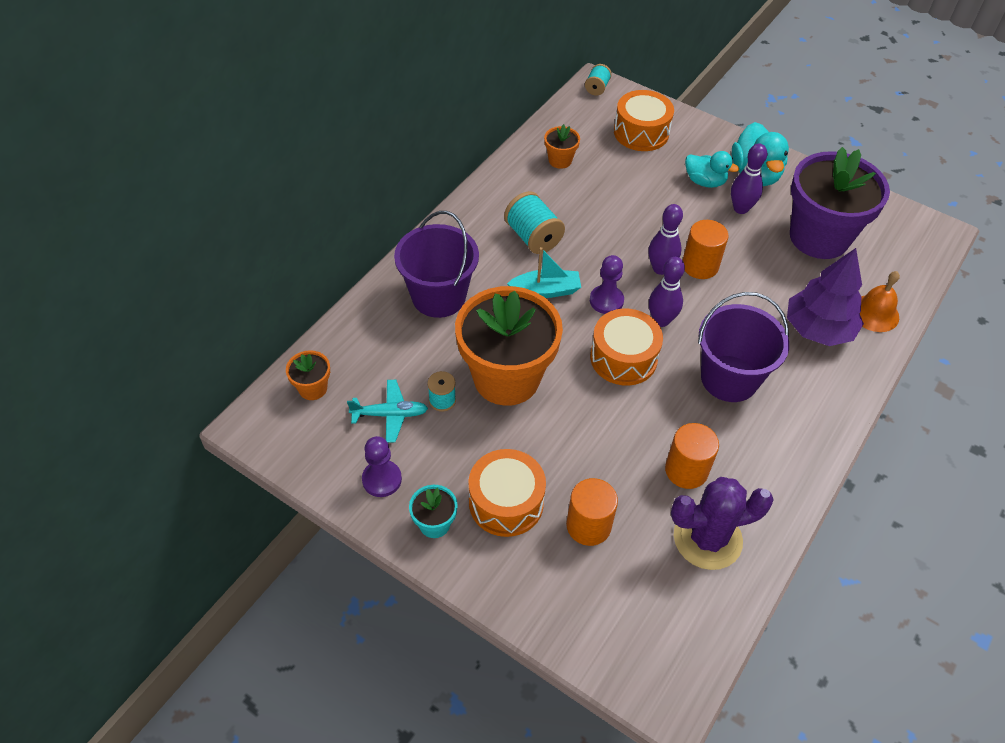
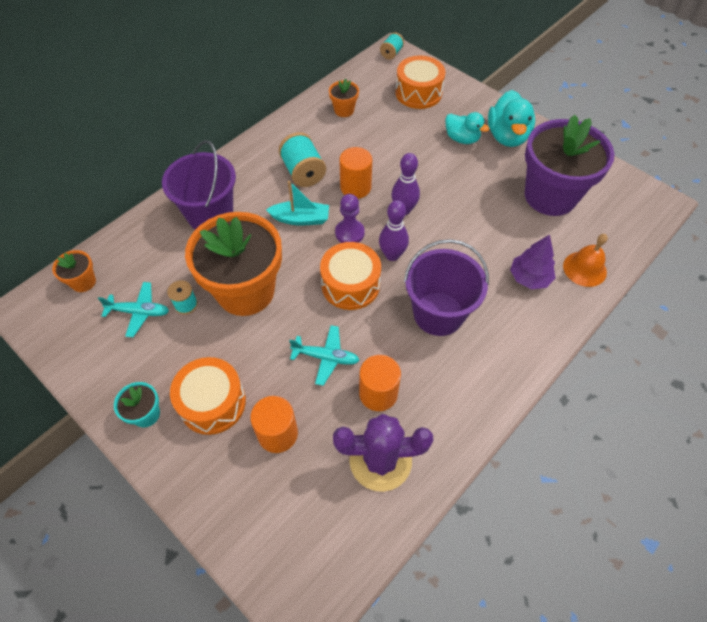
camera: 10 degrees right, 5 degrees up
(382, 479) = (114, 368): purple pawn -> none
(618, 439) = (326, 357): none -> turquoise plane
(700, 266) = (439, 211): orange cylinder -> orange cylinder (355, 187)
(740, 208) = (487, 164): purple bowling pin -> none
(818, 329) = (529, 278): purple tree -> purple tree, size x0.66

